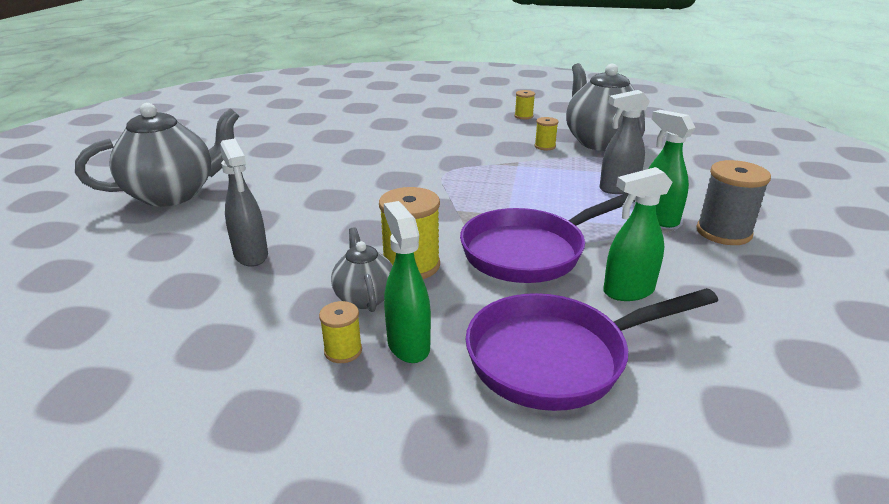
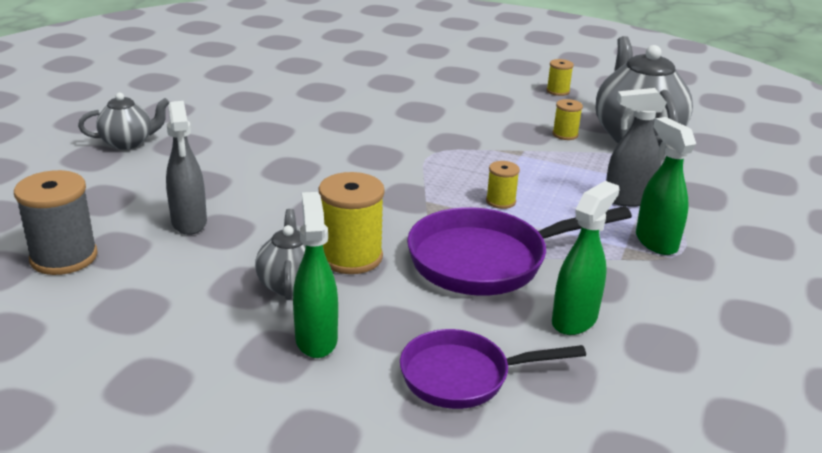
camera: 10 degrees right, 0 degrees up
(173, 194) = (128, 143): grey teapot -> grey teapot, size x0.53
(343, 351) = (249, 335): yellow spool -> yellow spool (500, 201)
(557, 358) = (463, 376): purple pan -> purple pan, size x0.65
(627, 291) = (575, 320): green spray bottle -> green spray bottle turned 135 degrees clockwise
(723, 232) = (726, 269): grey spool -> grey spool (64, 257)

